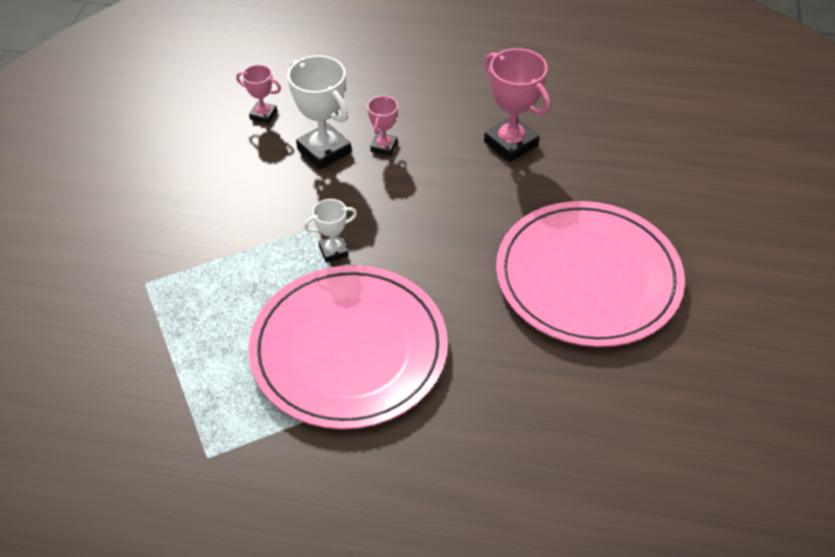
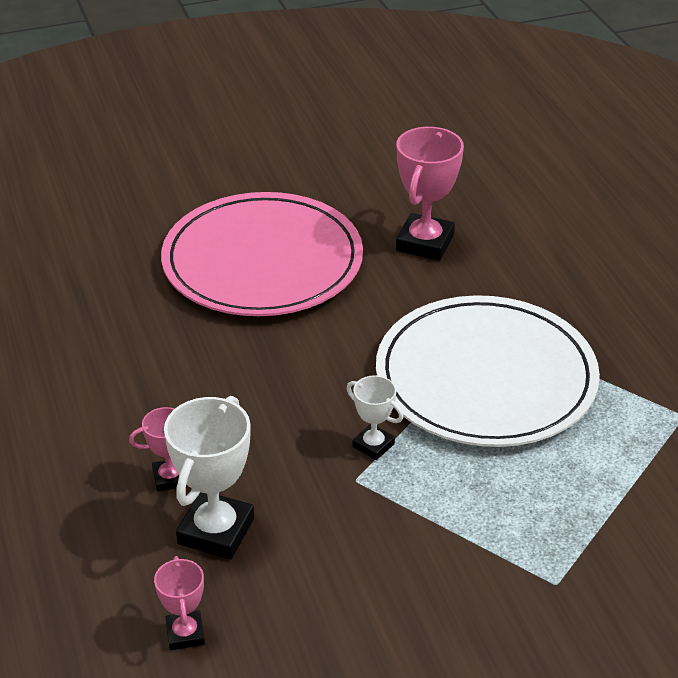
camera: 120 degrees left, 10 degrees down
(349, 349) = (486, 377): pink plate -> white plate
(511, 143) = (93, 373): pink trophy -> pink trophy (424, 243)

